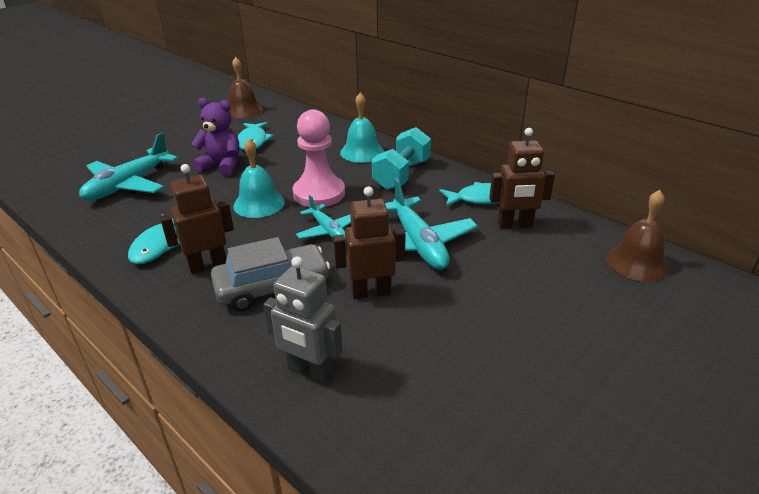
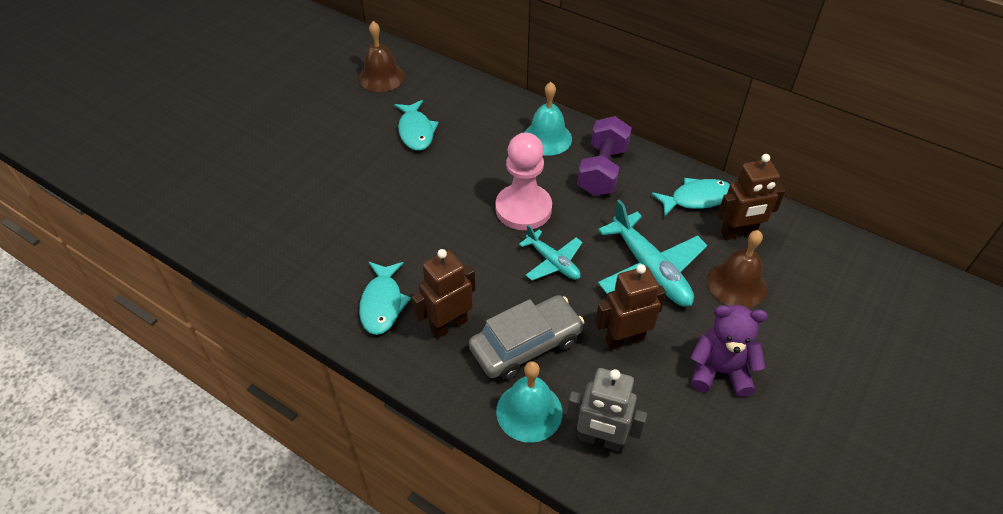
camera: 10 degrees left, 15 degrees up
(128, 185) = (304, 217): turquoise plane -> none
(222, 166) = (397, 176): purple teddy bear -> purple teddy bear (719, 371)
(259, 204) = (464, 231): turquoise bell -> turquoise bell (529, 411)
(401, 175) = (602, 170): turquoise dumbbell -> purple dumbbell
(637, 262) = (862, 270): brown bell -> brown bell (736, 284)

